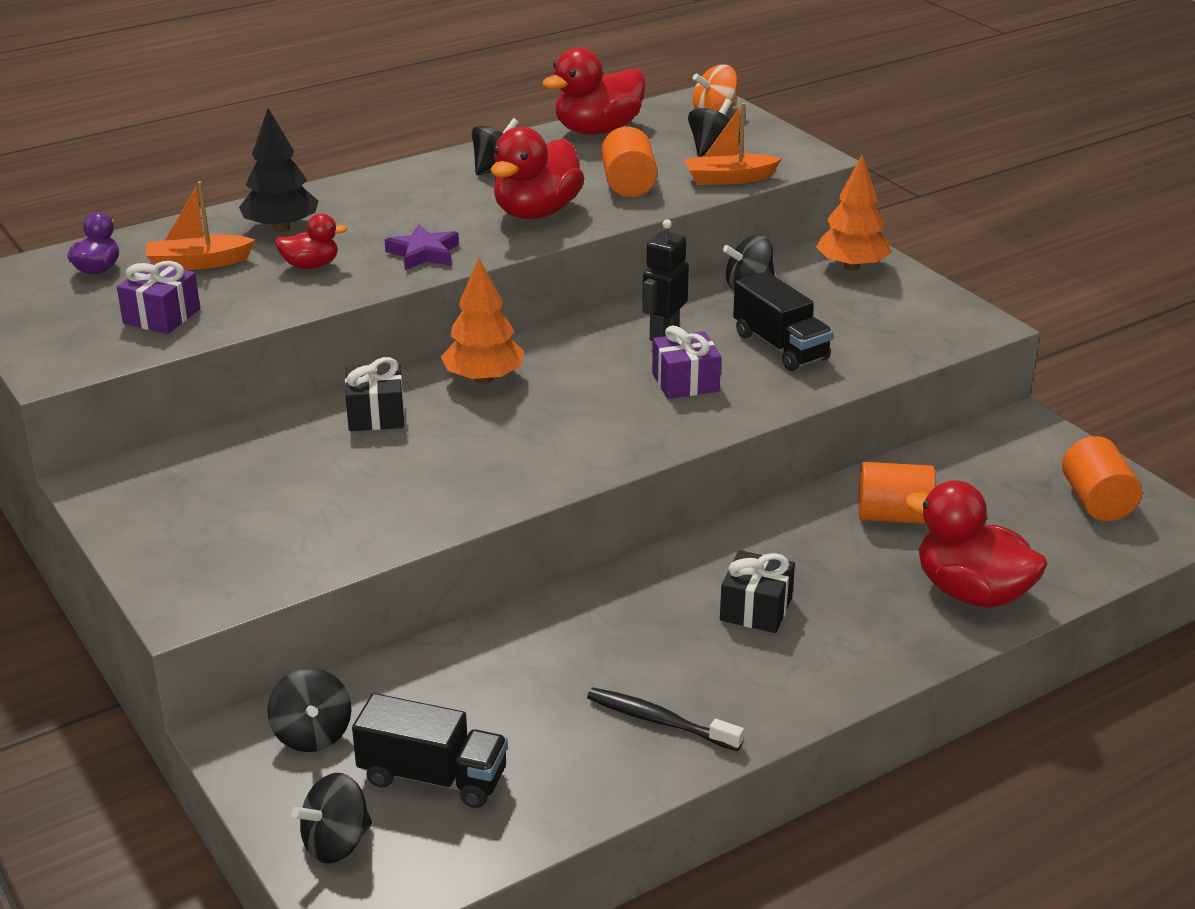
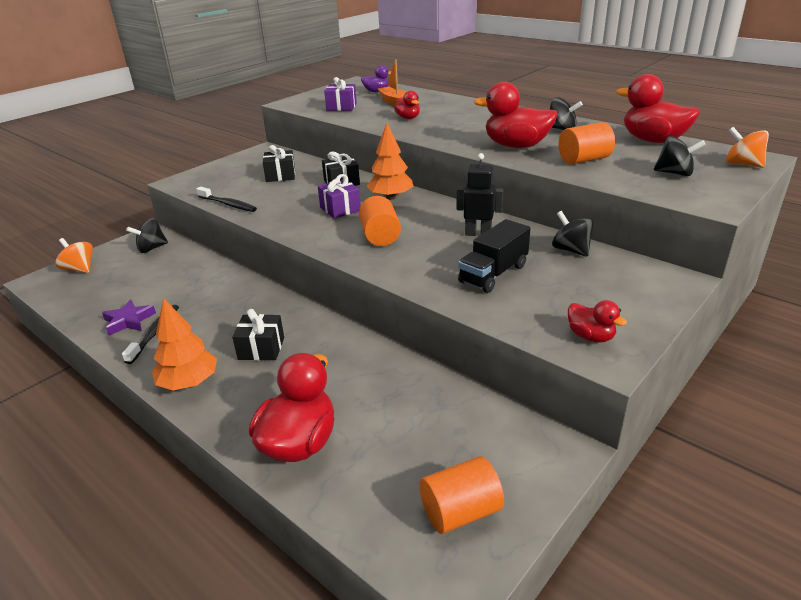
camera: 75 degrees right, 0 degrees up
(278, 476) = (280, 175): none -> black gift
(281, 228) = (442, 107): black tree -> none
(336, 843) = (79, 269): black spinning top -> orange spinning top
(375, 544) = (228, 204): none -> black toothbrush
(423, 253) = (440, 133): purple star -> purple star (129, 321)
(433, 777) = (119, 281): black truck -> none
(685, 382) = (422, 250): purple gift -> purple gift (340, 209)
(729, 179) = (633, 184): orange boat -> none
(851, 267) = (645, 284): orange tree -> orange tree (189, 383)
(893, 516) = (385, 391): orange cylinder -> orange cylinder (380, 236)
(939, 323) = (590, 336): none -> red duck

